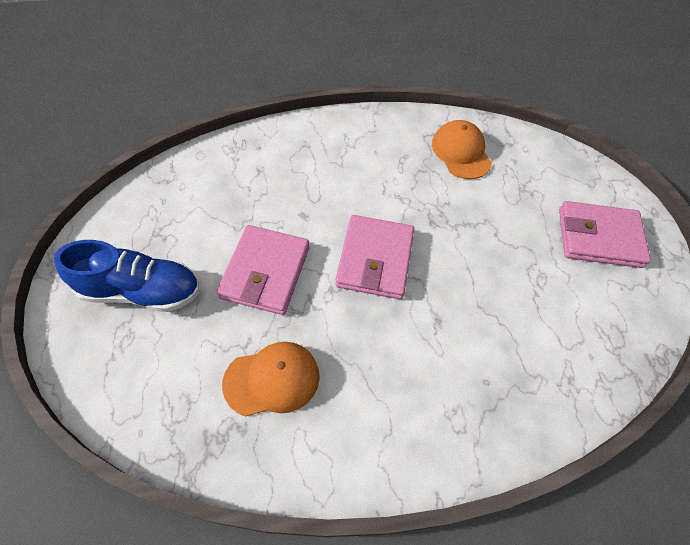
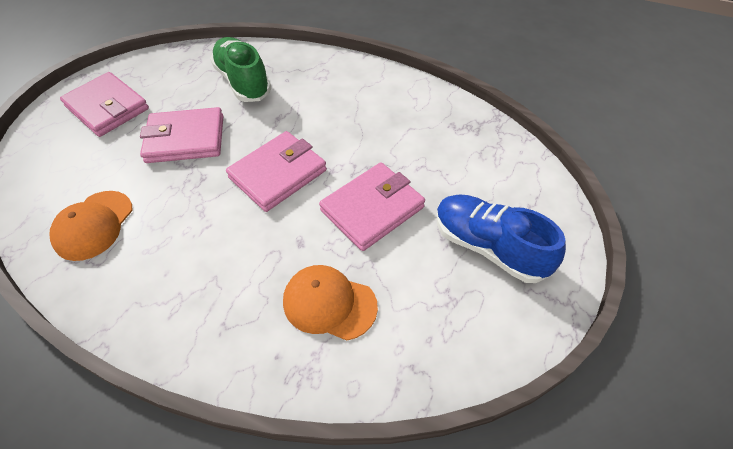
camera: 140 degrees left, 5 degrees down
(272, 379) = (416, 139): orange cap -> orange cap (329, 303)
(491, 247) = (185, 139): none -> pink wallet
(527, 347) = (243, 82): none -> green shoe

